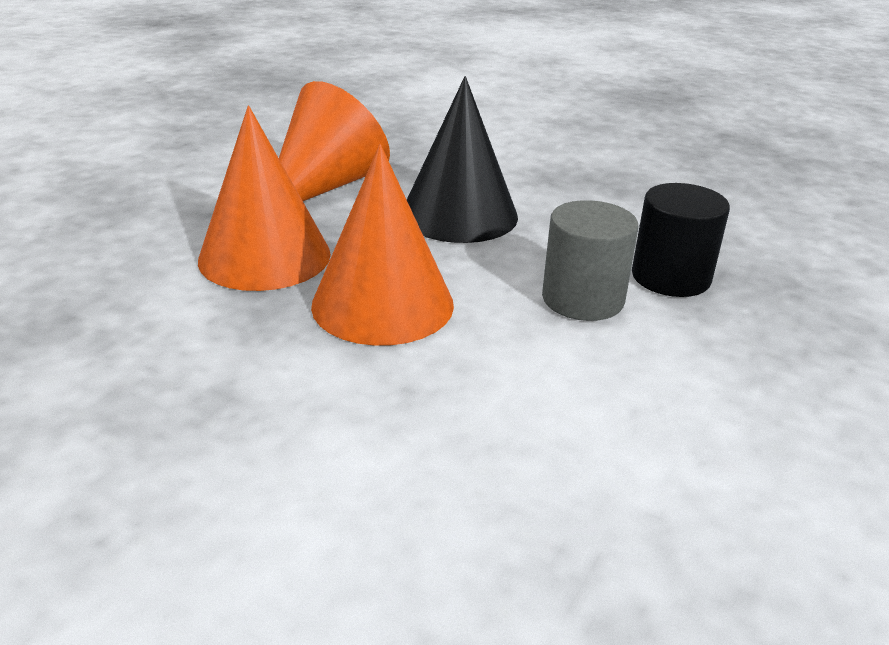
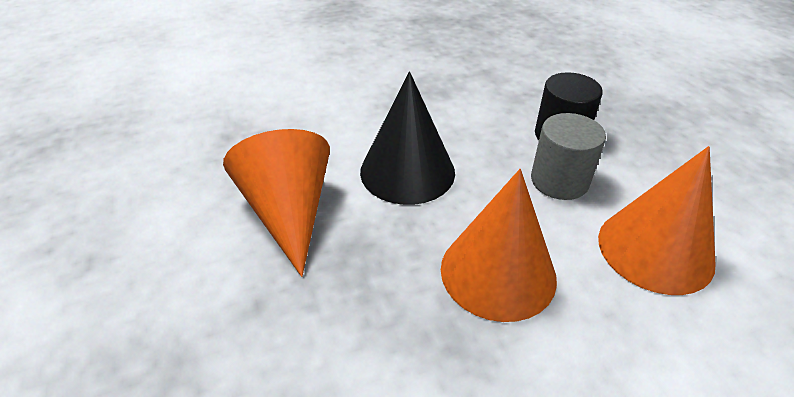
camera: 50 degrees left, 10 degrees up
(265, 256) = (371, 304): orange cone -> orange cone (655, 249)

